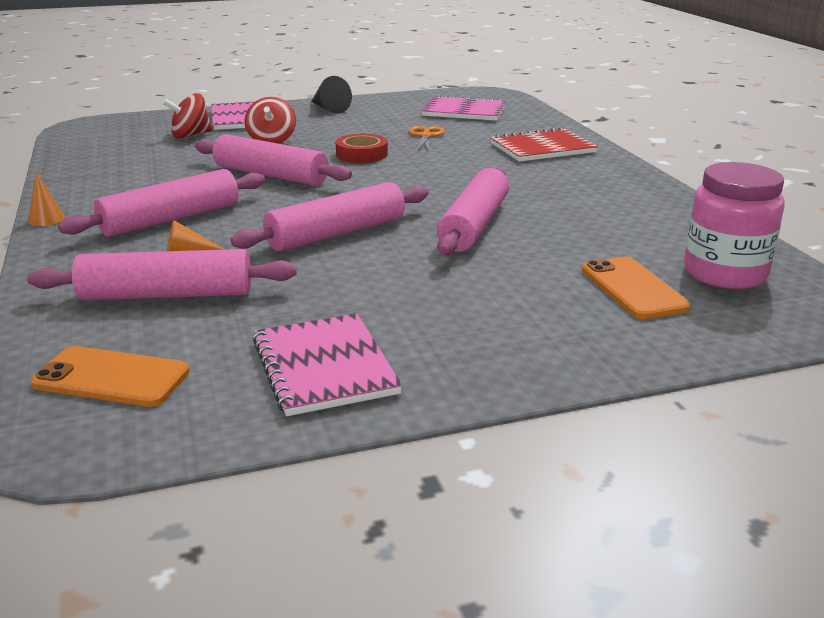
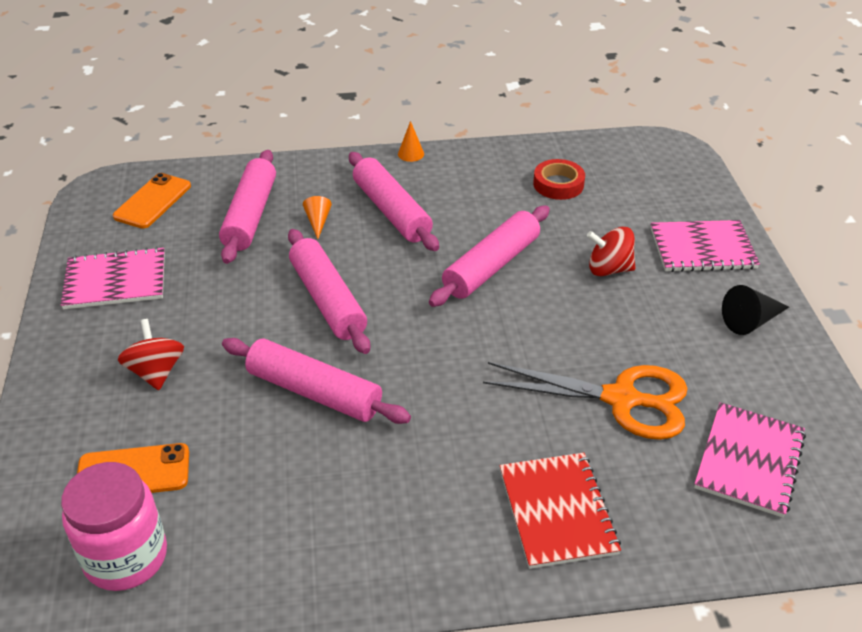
camera: 100 degrees right, 15 degrees up
(190, 135) = (632, 213): red spinning top -> red spinning top (156, 372)
(361, 154) = (551, 334): red tape -> red tape (558, 184)
(426, 136) = (621, 399): orange scissors -> orange scissors, size x1.98

